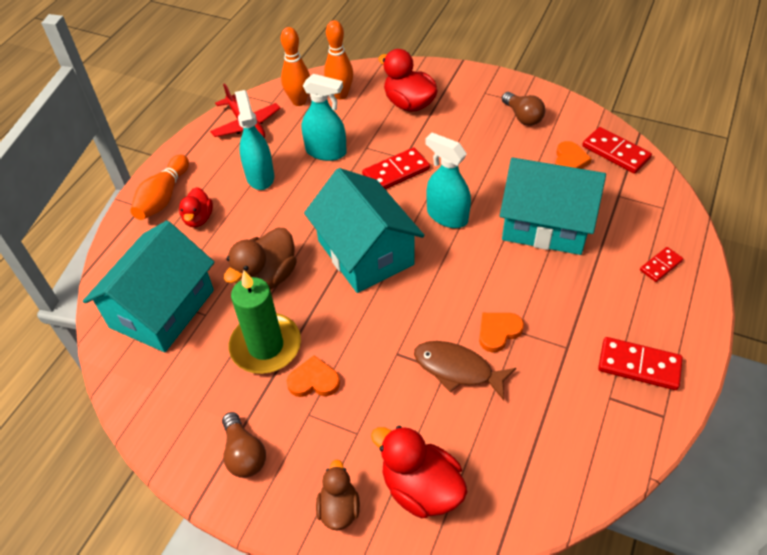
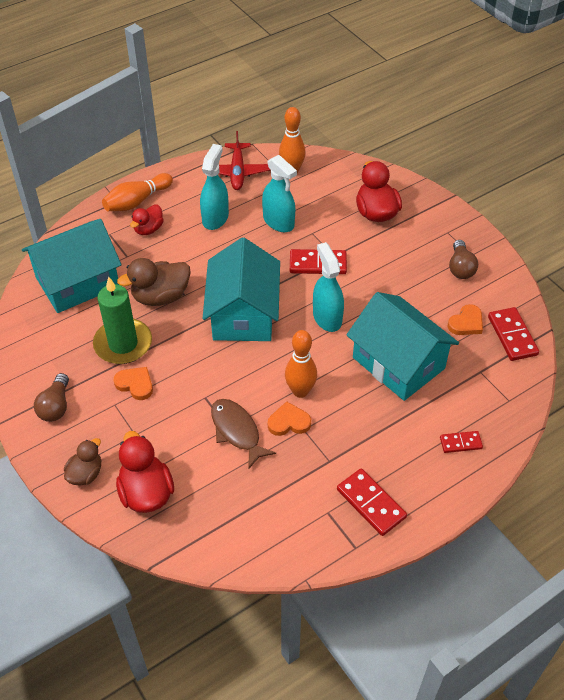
camera: 30 degrees right, 0 degrees up
(340, 95) = (328, 180): orange bowling pin -> orange bowling pin (300, 391)

